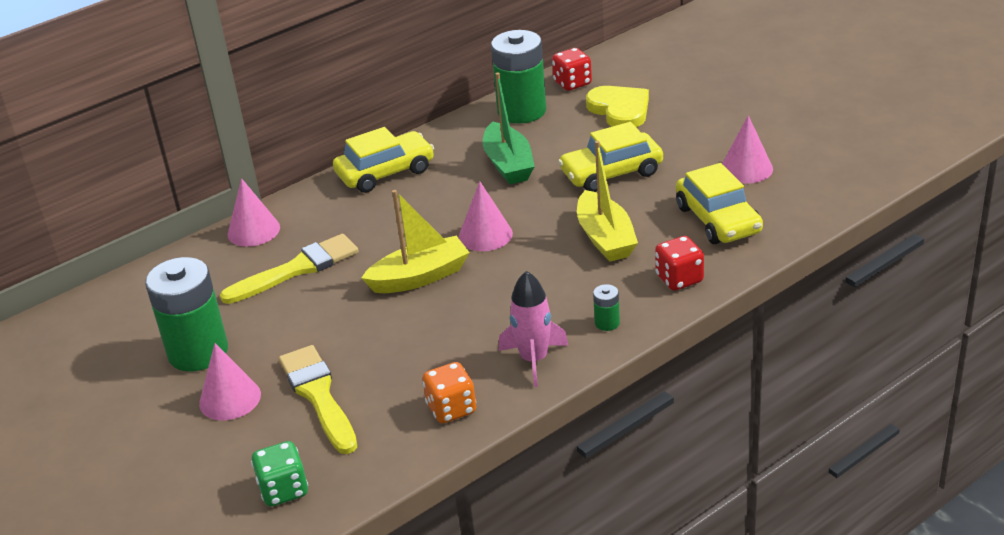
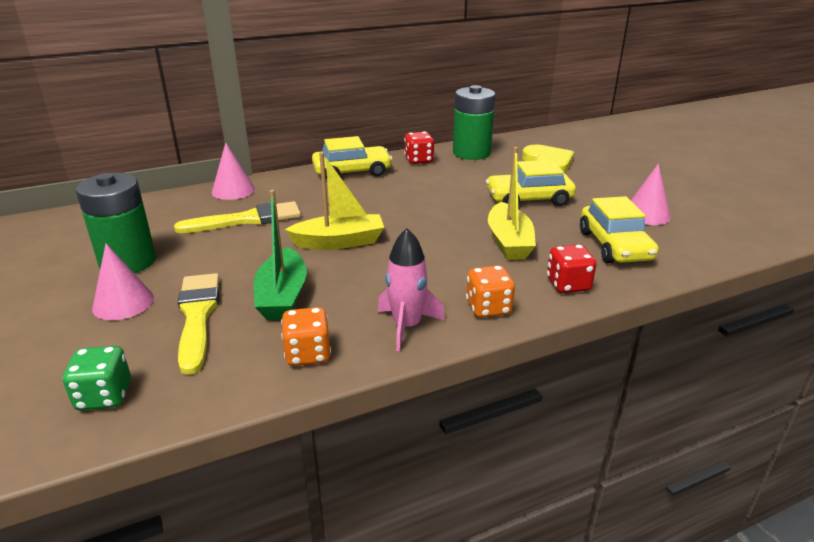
camera: 10 degrees right, 5 degrees down
(485, 235) = (408, 222): pink cone -> none
(508, 164) = (447, 181): green boat -> green boat (282, 296)
(572, 83) = (516, 143): red dice -> red dice (419, 160)
(607, 323) = (488, 308): green battery -> orange dice

